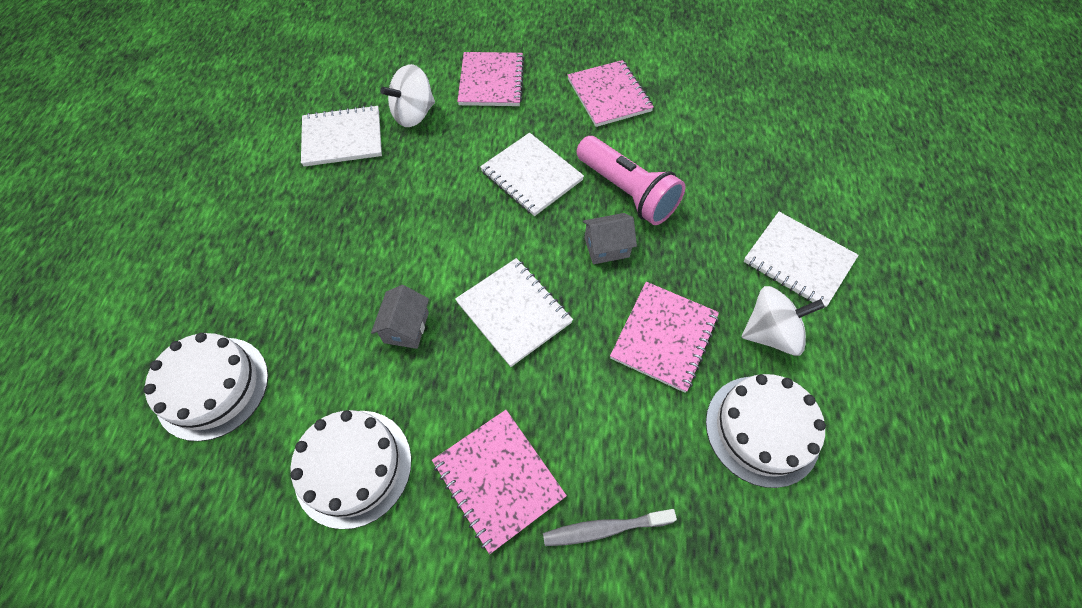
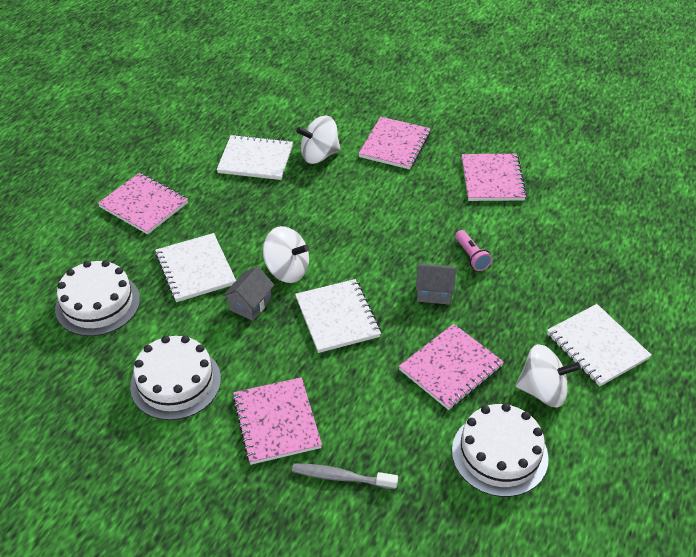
camera: 20 degrees right, 15 degrees down
(227, 233) = (144, 205): none -> pink notebook
(432, 269) = (287, 270): none -> white spinning top
(531, 176) = (396, 224): white notebook -> white notebook (195, 269)
(627, 192) = (471, 256): pink flashlight -> pink flashlight, size x0.49

